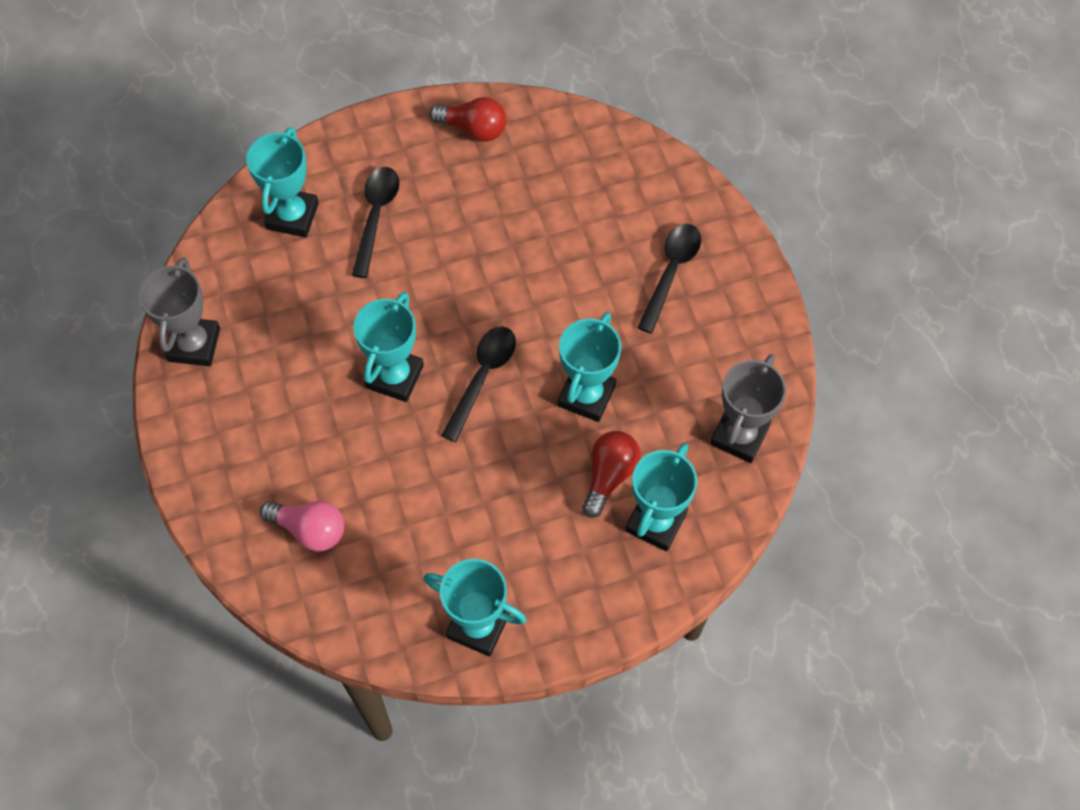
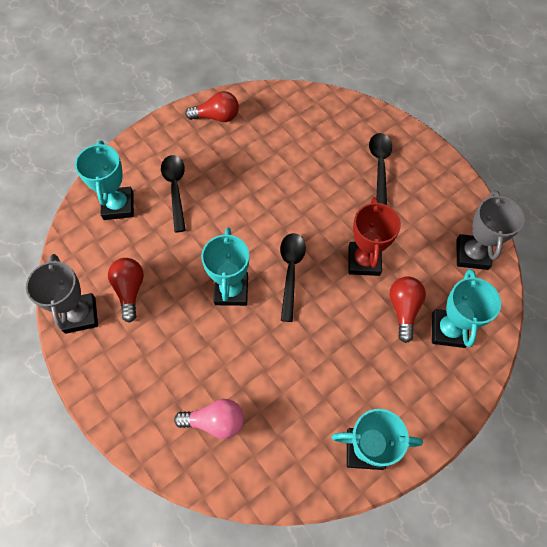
camera: 20 degrees left, 0 degrees up
(266, 333) = (130, 290): none -> red light bulb
(586, 395) = (364, 261): turquoise trophy -> red trophy

